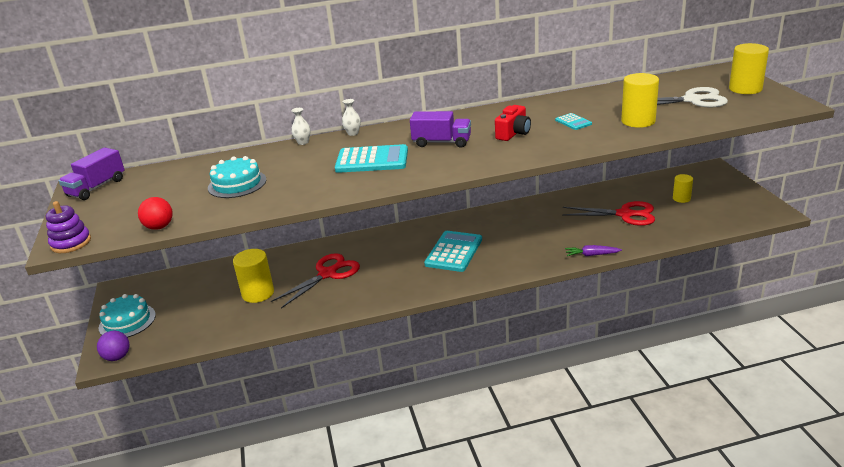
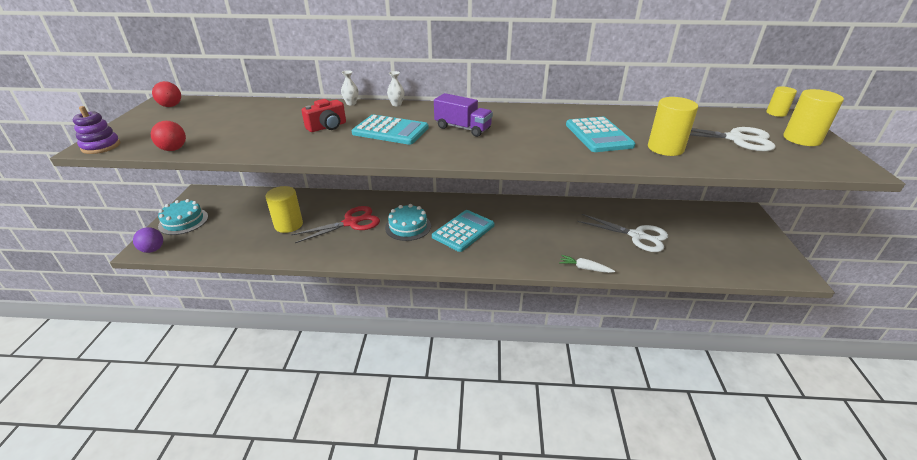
camera: 15 degrees right, 5 degrees up
(96, 187) = (171, 106): purple truck -> red ball
(237, 184) = (268, 126): turquoise cake -> turquoise cake (408, 227)
(513, 133) = (533, 134): red camera -> red camera (327, 127)
(573, 122) = (598, 135): turquoise calculator -> turquoise calculator, size x2.02
(591, 255) = (585, 268): purple carrot -> white carrot
(625, 214) = (637, 236): red scissors -> white scissors
(681, 198) = (701, 234): yellow cylinder -> yellow cylinder (776, 113)

